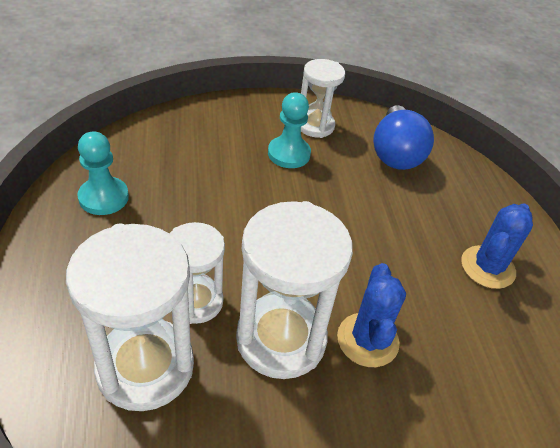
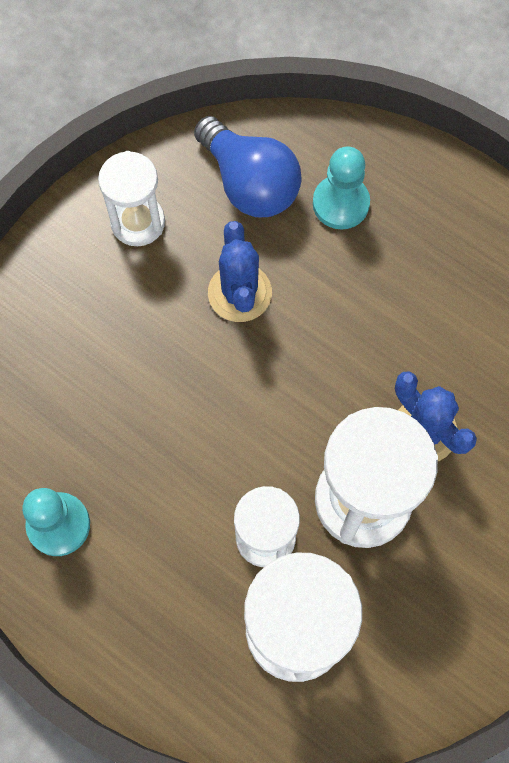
camera: 40 degrees left, 25 degrees up
(289, 154) = (155, 290): turquoise pawn -> turquoise pawn (340, 203)
(487, 267) = (446, 255): blue cactus -> blue cactus (239, 293)

